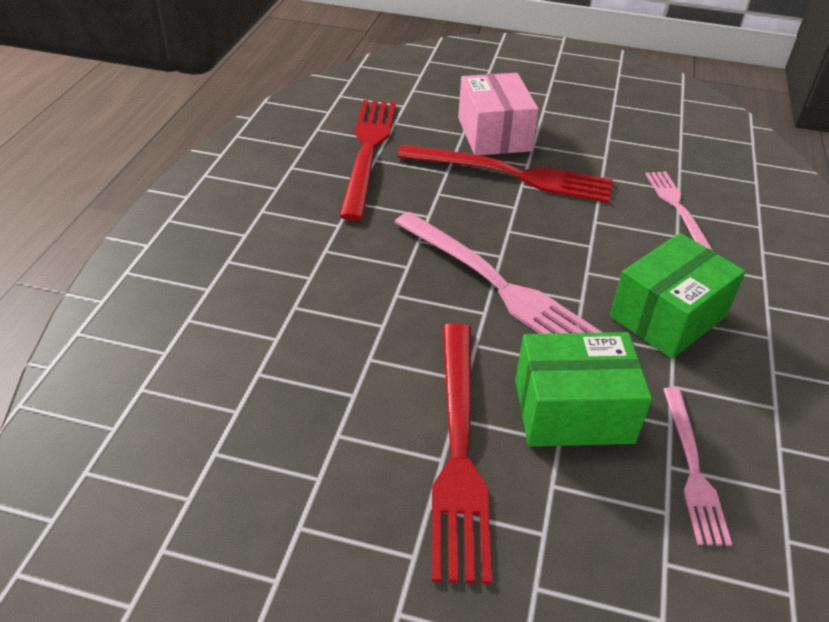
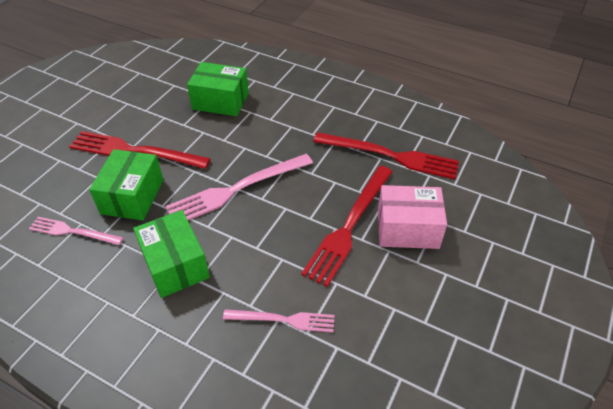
camera: 105 degrees right, 5 degrees up
(268, 355) = (220, 101): none -> green box

